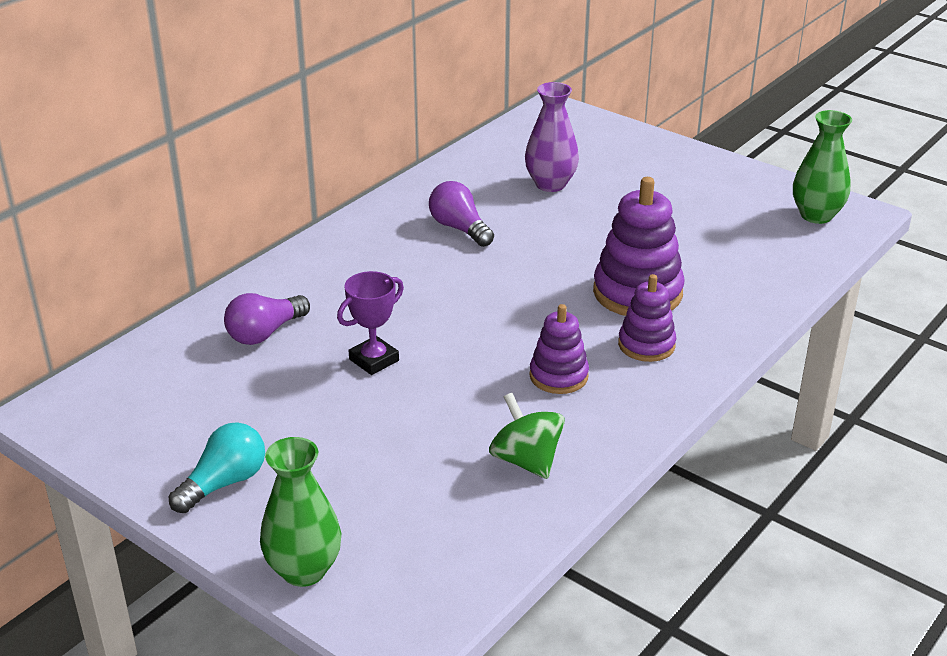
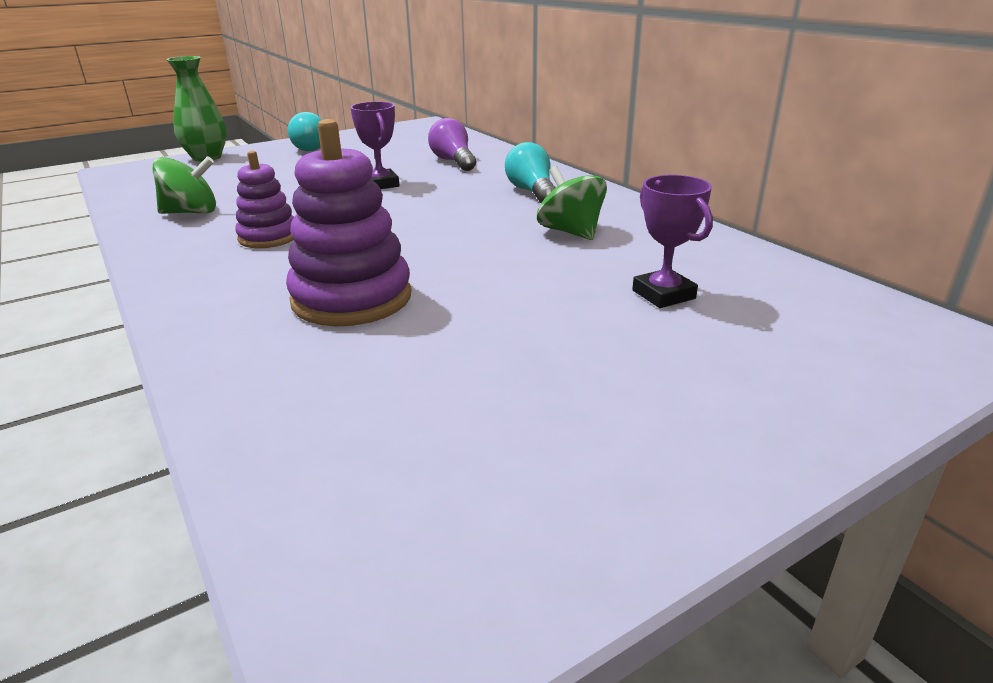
camera: 110 degrees right, 5 degrees down
(363, 262) = (532, 192): none -> turquoise light bulb
(459, 228) = (570, 232): purple light bulb -> green spinning top
(550, 184) = (663, 294): purple vase -> purple trophy
(646, 345) = (254, 283): purple stacking toy -> none
(816, 215) = (413, 559): green vase -> none

